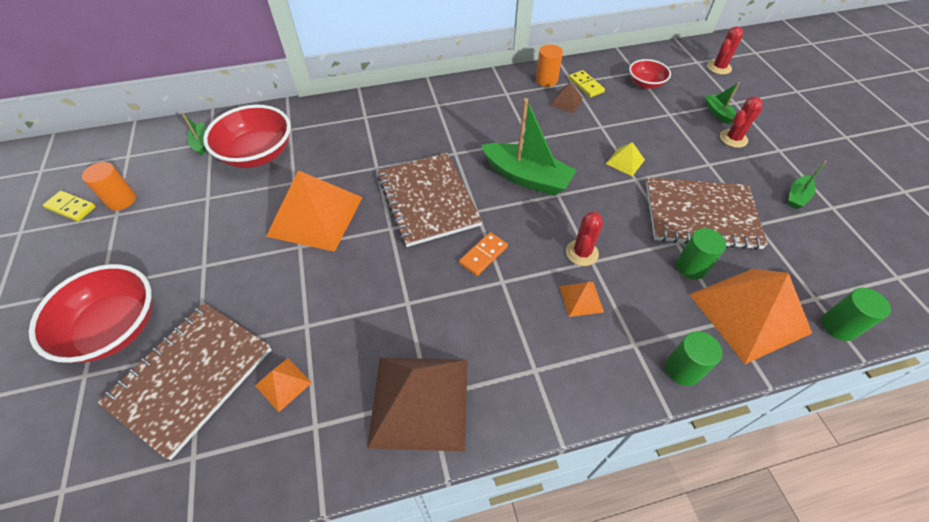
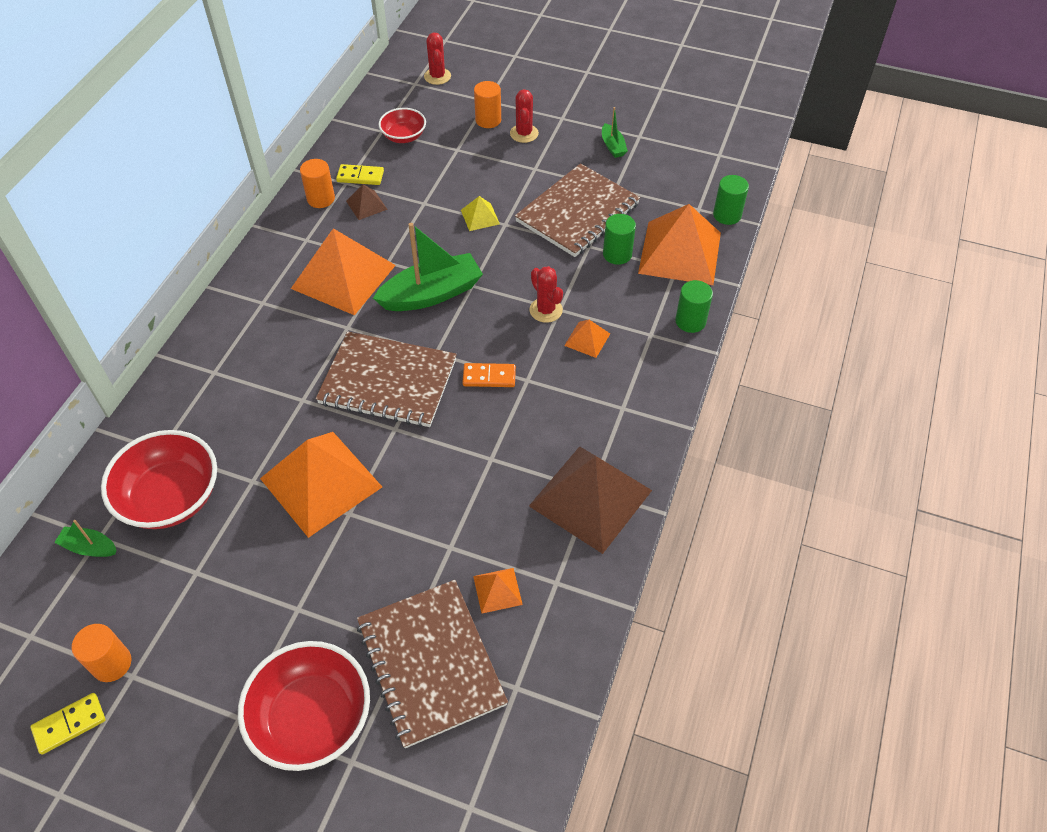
camera: 55 degrees left, 0 degrees up
(483, 255) = (489, 377): orange domino -> orange domino turned 75 degrees counterclockwise
(495, 126) = (343, 276): none -> orange pyramid
(718, 113) = (488, 120): green boat -> orange cylinder

